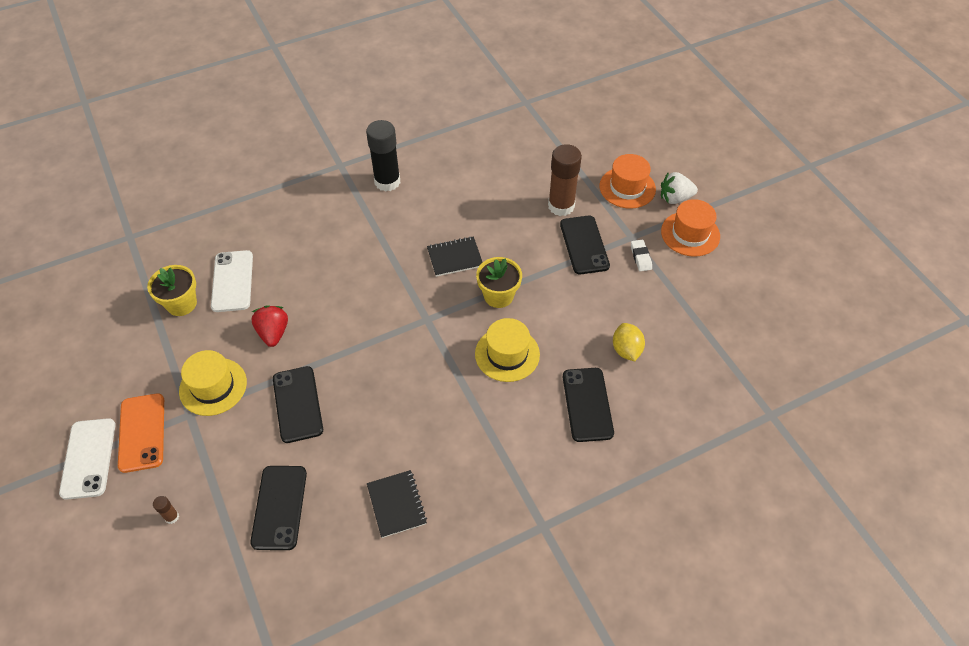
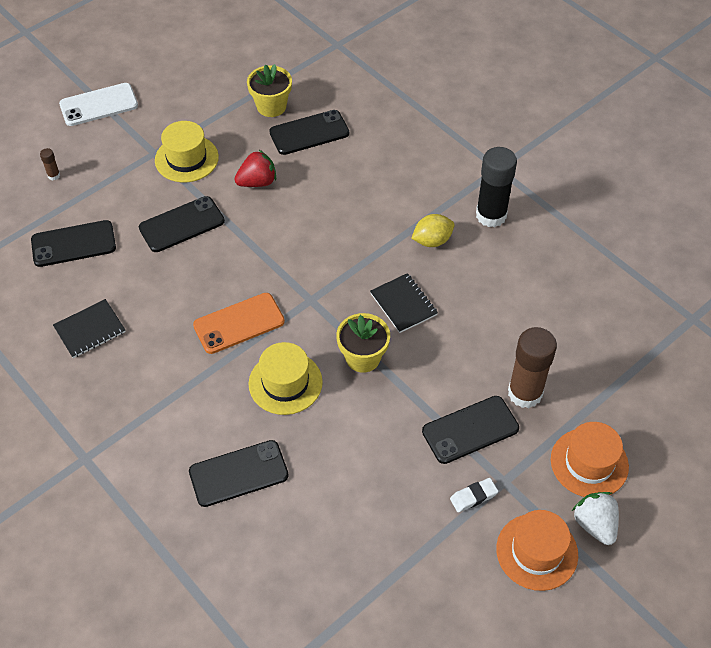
camera: 75 degrees right, 0 degrees up
(142, 432) = (129, 129): orange phone -> orange phone (239, 323)
(232, 281) = (309, 133): white phone -> black phone
(626, 350) = (324, 502): yellow lemon -> yellow lemon (432, 241)

